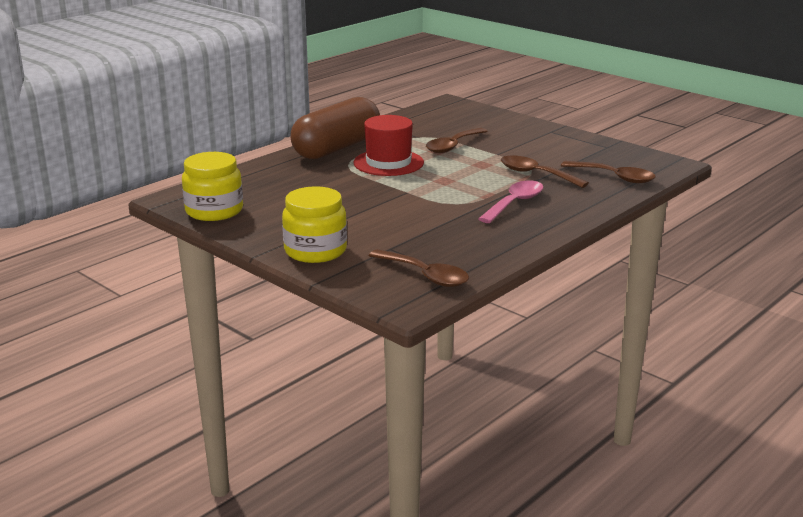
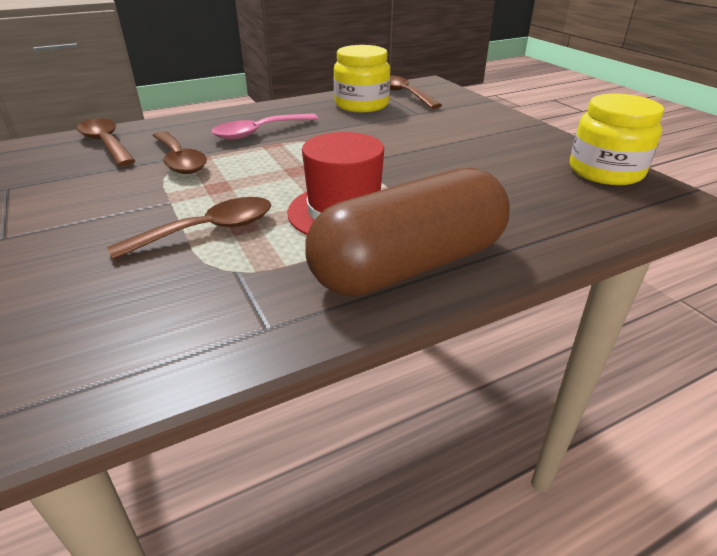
camera: 160 degrees left, 10 degrees up
(315, 251) = (486, 119): yellow jar -> yellow jar (361, 105)

